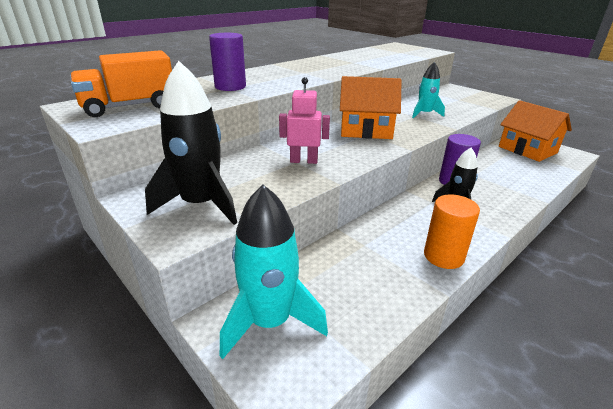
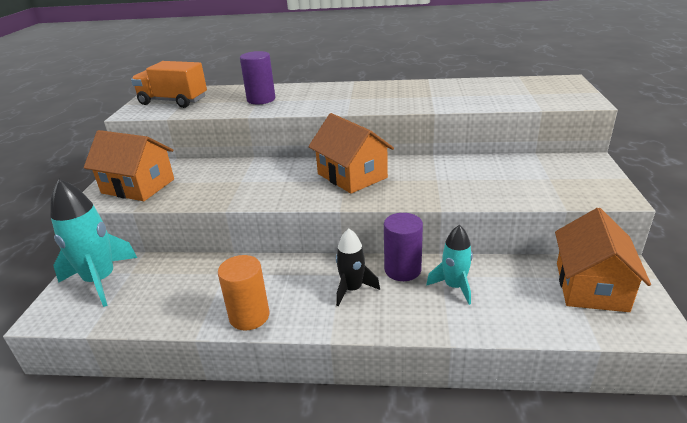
camera: 50 degrees right, 0 degrees up
(201, 204) = (138, 186): black rocket -> orange house
(303, 161) = (246, 183): pink robot -> none
(424, 114) = (452, 181): turquoise rocket -> turquoise rocket (454, 286)

